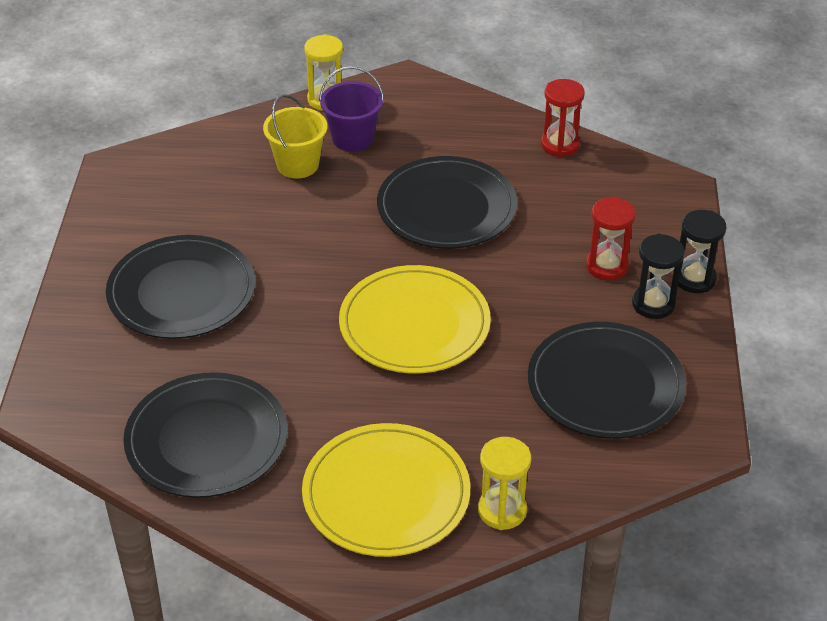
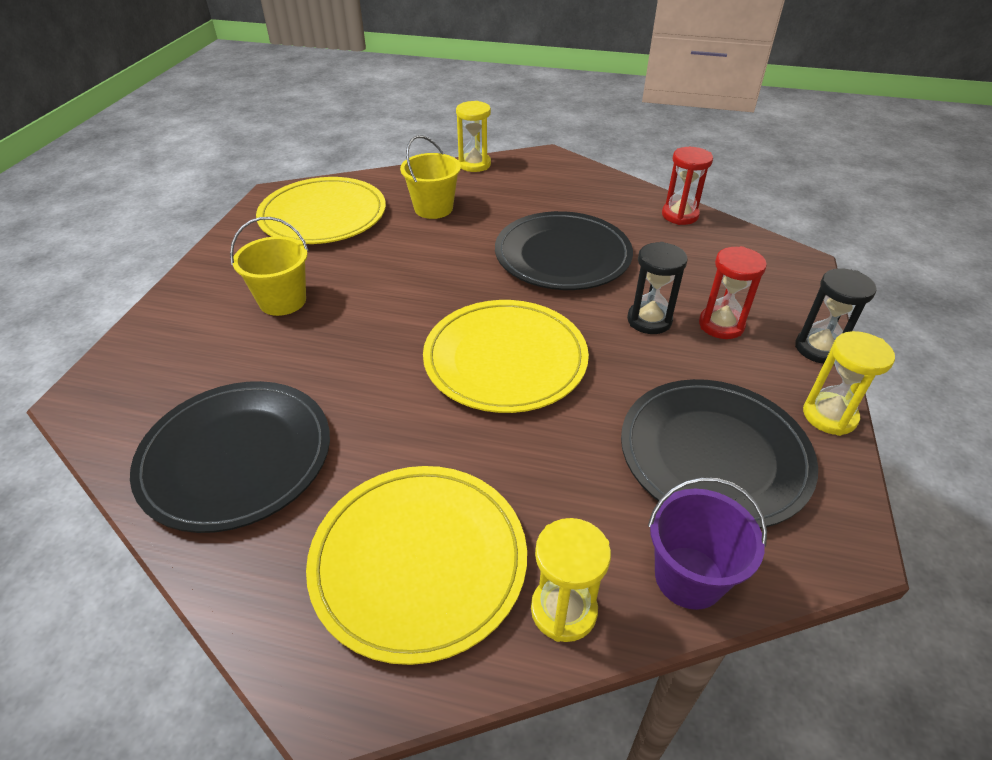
camera: 10 degrees right, 0 degrees up
(180, 187) = (323, 215): none -> yellow plate
(181, 292) = (282, 301): black plate -> yellow bucket
(352, 138) = (489, 193): purple bucket -> purple bucket (689, 577)
(653, 304) = (772, 369): black hourglass -> black hourglass (649, 320)
(700, 340) = (829, 416): none -> yellow hourglass

